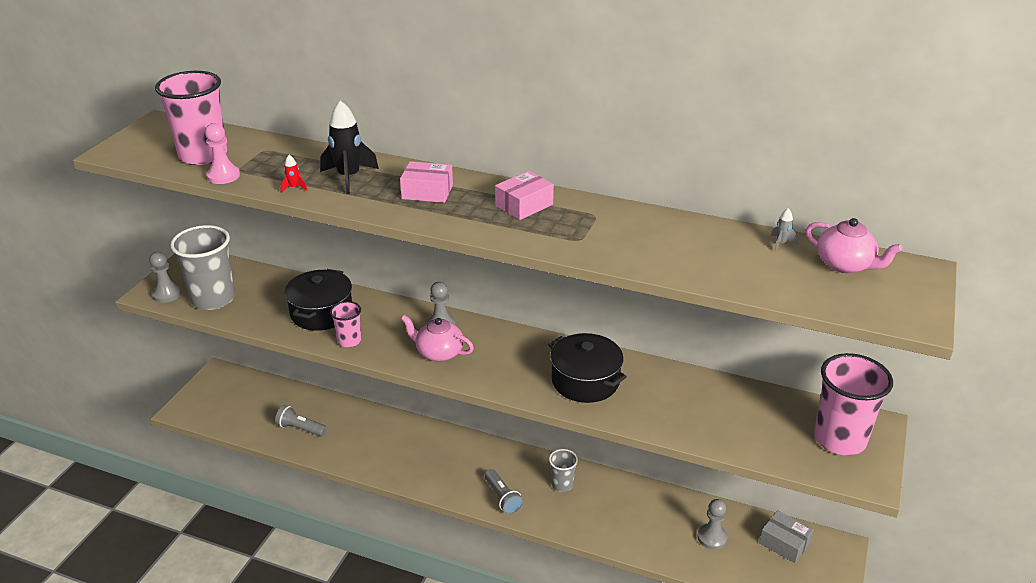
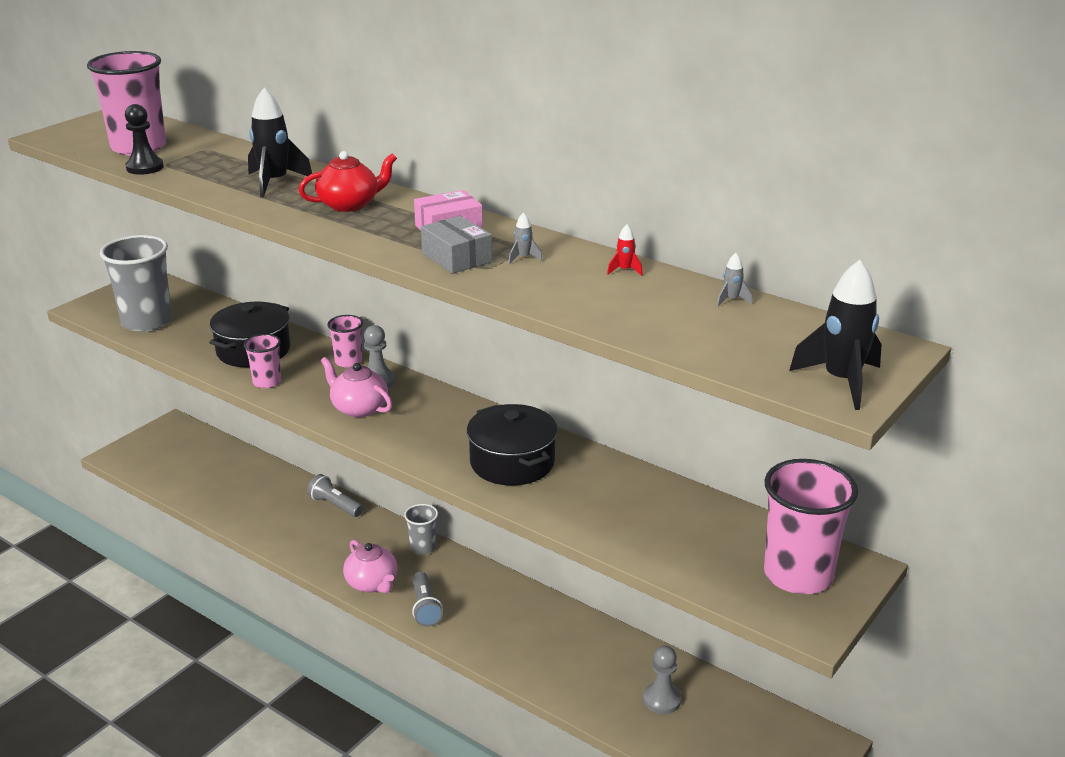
camera: 15 degrees right, 5 degrees down
(167, 294) = (102, 311): grey pawn -> none
(223, 176) = (145, 167): pink pawn -> black pawn
(294, 188) = (209, 186): red rocket -> red rocket (625, 270)
(300, 428) = (233, 495): grey flashlight -> grey flashlight (335, 505)
(407, 311) = (348, 362): none -> pink cup
(427, 192) = (349, 204): pink box -> red teapot
(562, 484) = (503, 606): grey cup -> grey cup (423, 547)
(601, 226) = (523, 258): none -> grey rocket
(784, 543) = (754, 724): grey box -> grey box (457, 258)
(845, 265) = (796, 331): pink teapot -> pink teapot (372, 583)
(904, 305) = (841, 381): none -> black rocket

